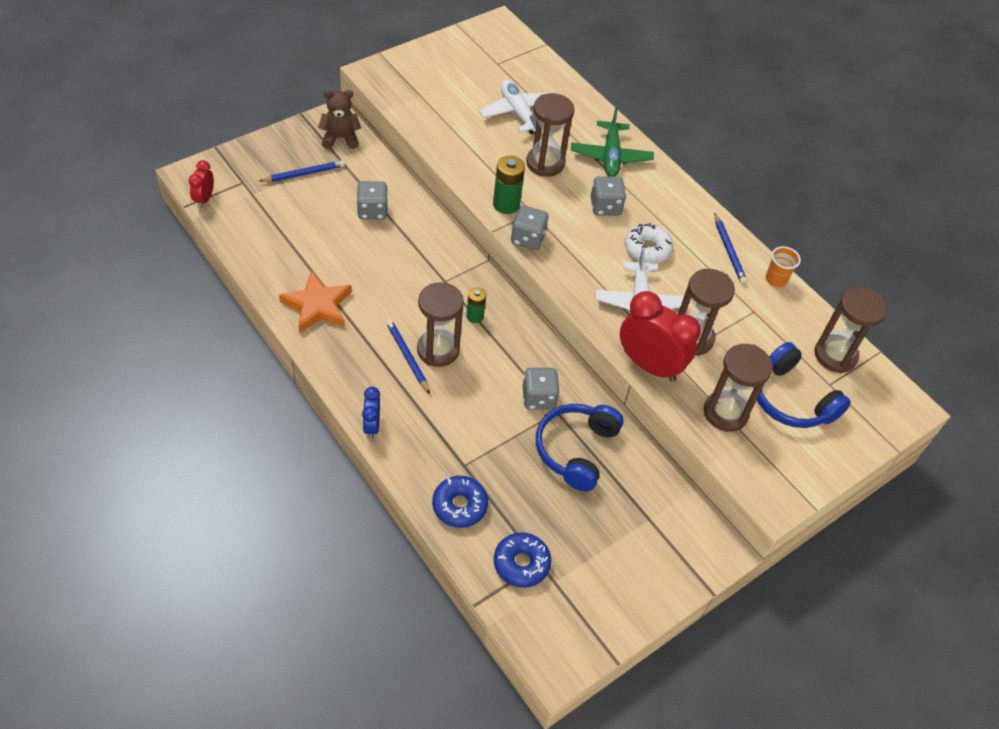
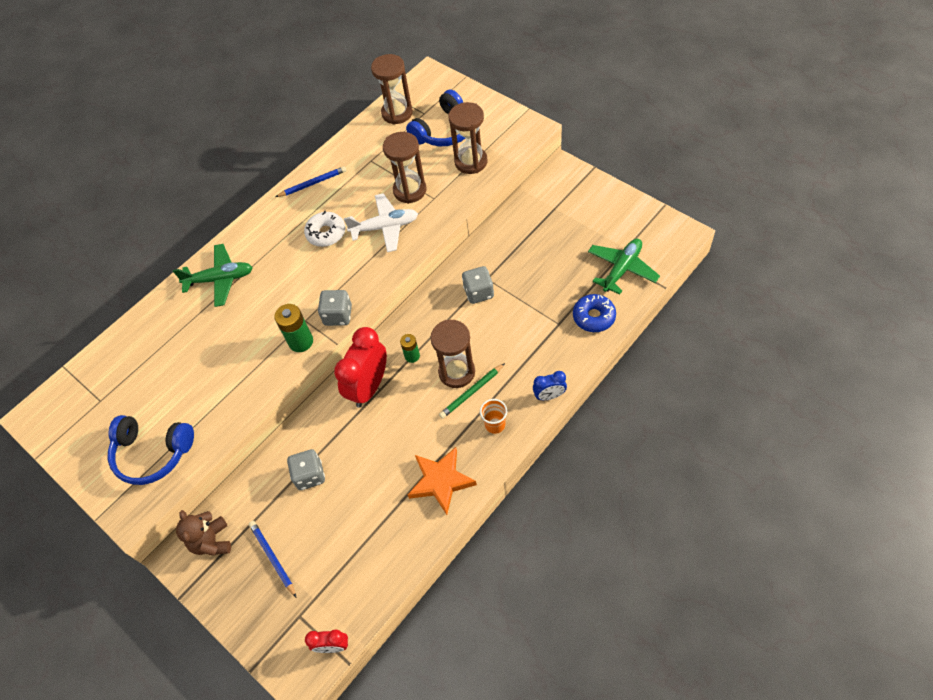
camera: 90 degrees left, 5 degrees up
(407, 356) = (471, 392): blue pencil -> green pencil
(518, 112) = (173, 364): white plane -> none
(521, 563) = (622, 269): blue donut -> green plane
(545, 163) = (240, 325): brown hourglass -> none
(575, 450) = (516, 260): blue headphones -> blue headphones (152, 453)
(605, 207) = (285, 270): grey dice -> none
(649, 365) = (445, 210): red clock -> red clock (369, 387)
(776, 279) = (334, 153): orange cup -> orange cup (495, 424)

